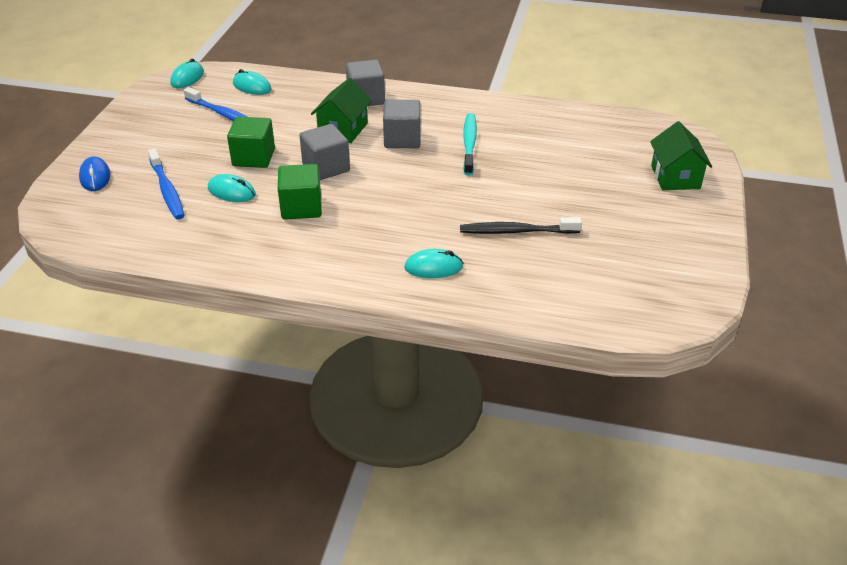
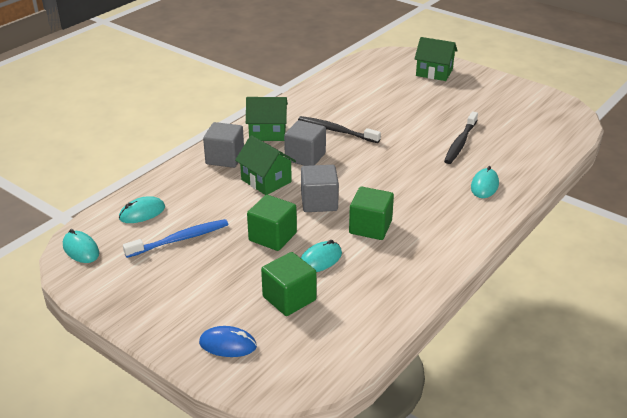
camera: 65 degrees left, 5 degrees down
(167, 190) = (289, 298): blue toothbrush -> green cube
(431, 107) = (267, 132): none -> green house
(469, 144) = (336, 131): turquoise toothbrush -> black toothbrush

